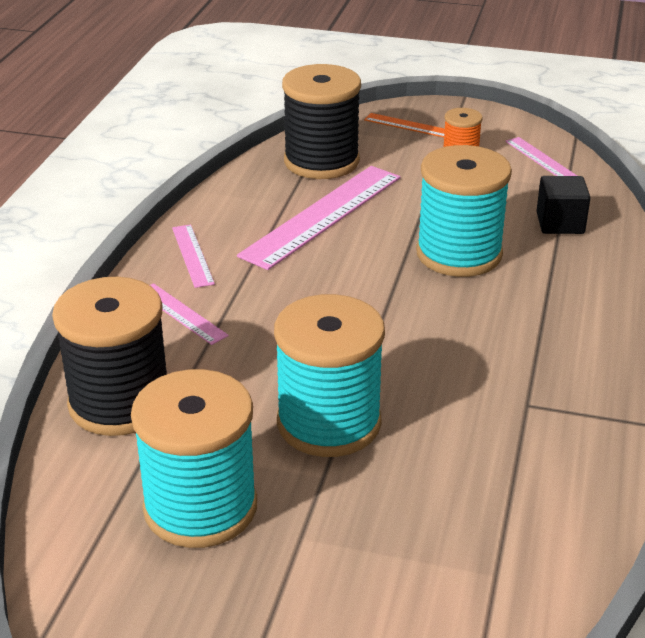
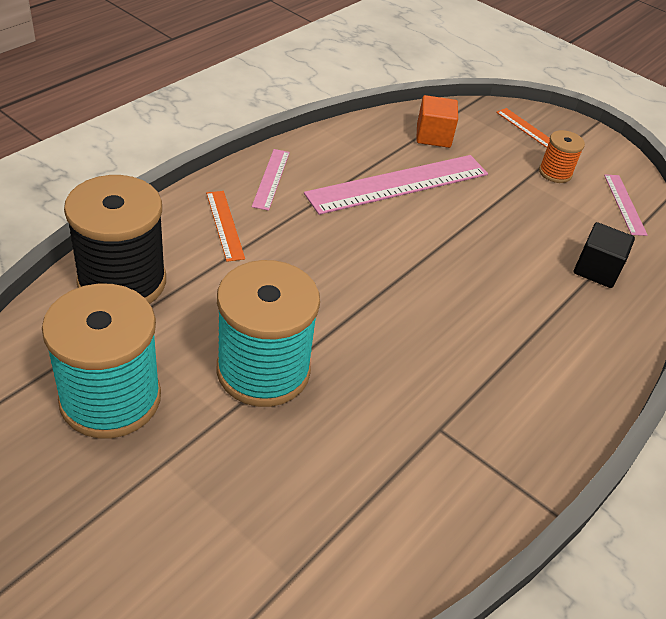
camera: 20 degrees right, 10 degrees up
(181, 313) = (224, 225): pink ruler -> orange ruler
(321, 161) = (433, 136): black spool -> orange cube
(459, 254) = (485, 263): turquoise spool -> none

